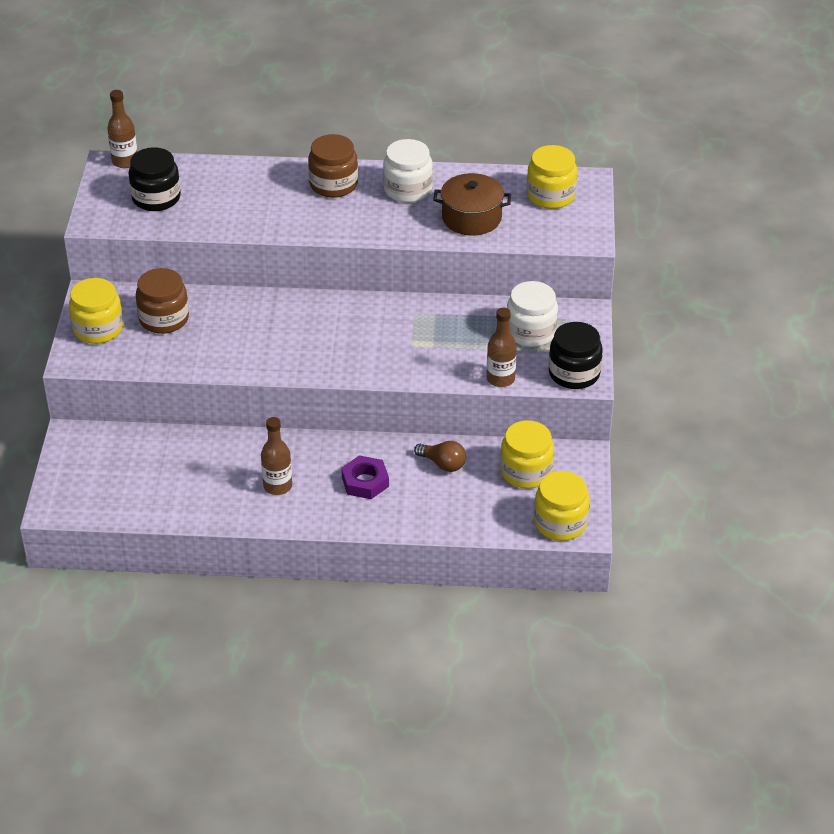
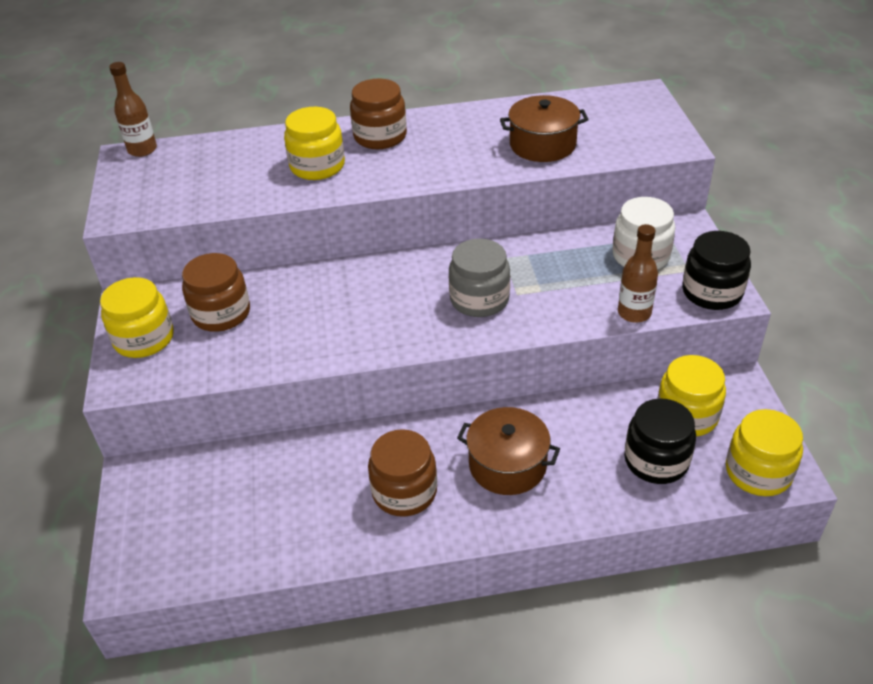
camera: 10 degrees left, 0 degrees up
(156, 198) = (185, 180): black jar -> black jar (656, 460)
(277, 486) = (404, 491): brown bottle -> brown jar
(365, 482) = (507, 465): purple nut -> brown pot
(378, 345) = (479, 299): none -> grey jar
(407, 189) = (461, 129): white jar -> none
(443, 464) = (588, 424): brown light bulb -> none
(551, 195) = (614, 112): yellow jar -> yellow jar (317, 166)

